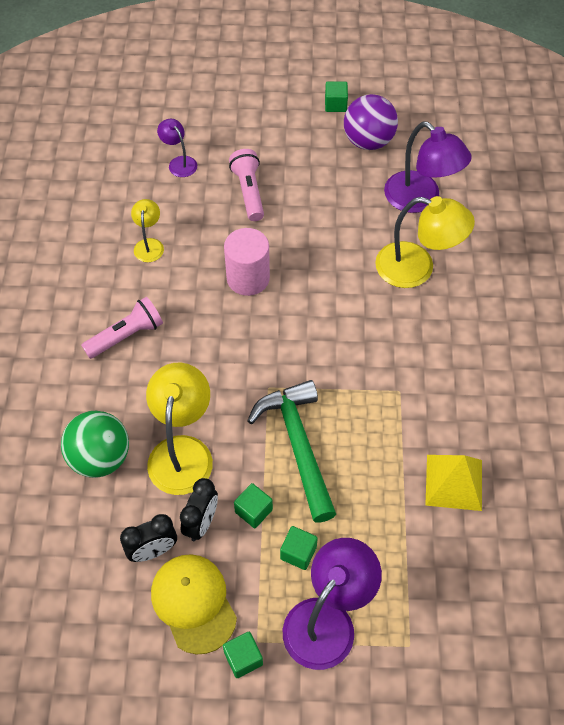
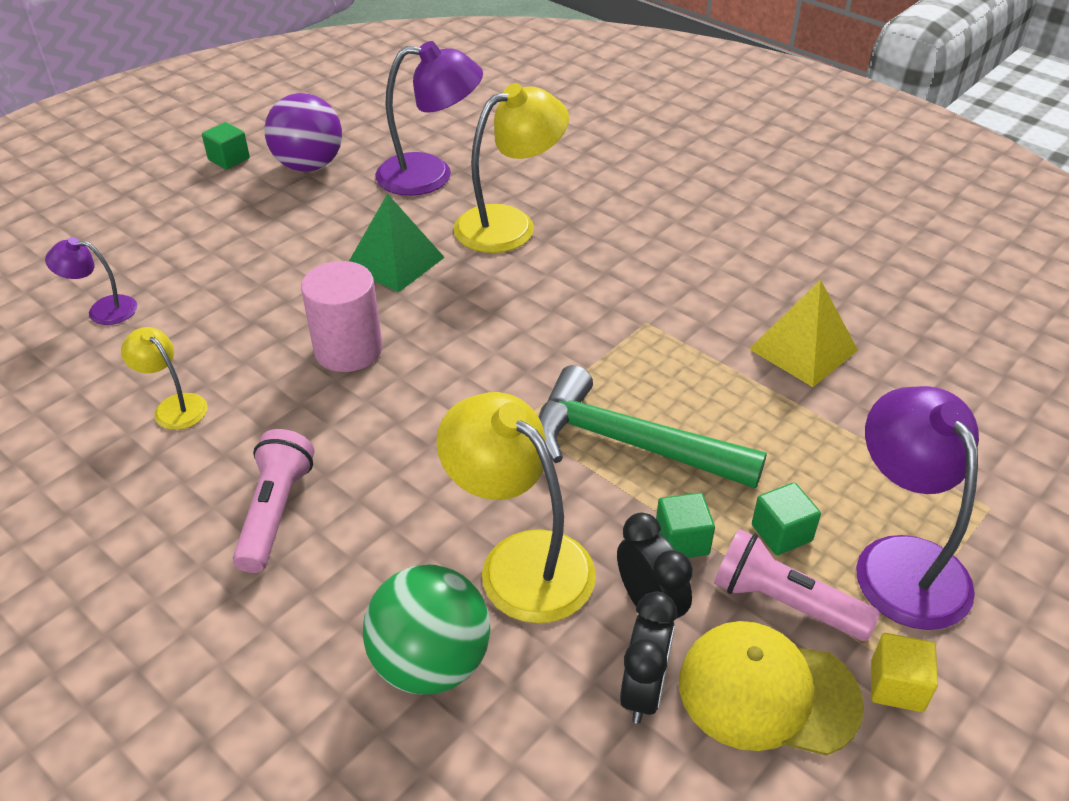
camera: 50 degrees left, 15 degrees down
(243, 658) = (896, 686): green cube -> yellow cube
(248, 192) = (234, 280): pink flashlight -> pink flashlight (784, 603)
(331, 243) = (395, 261): none -> green pyramid

